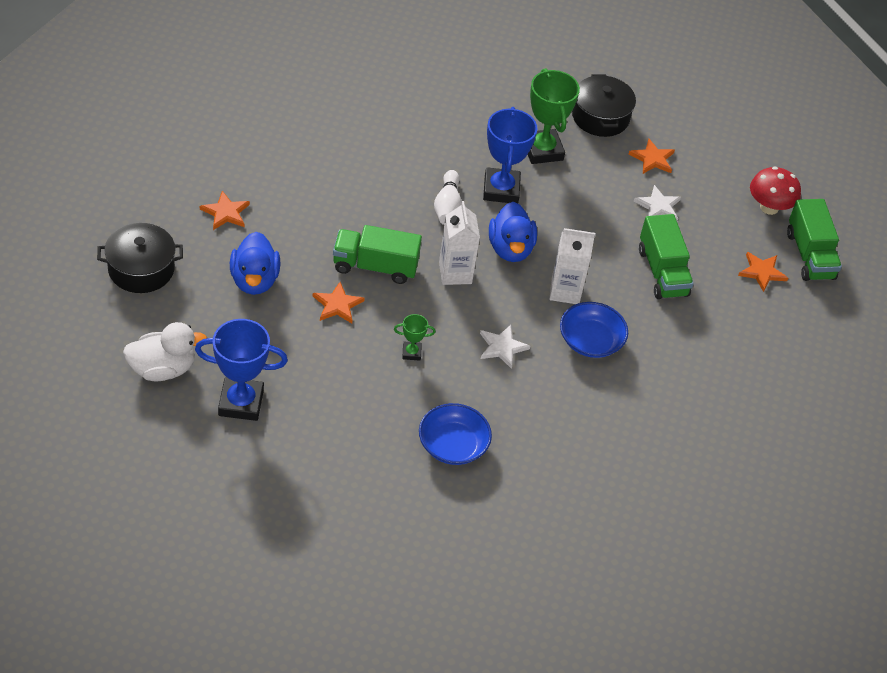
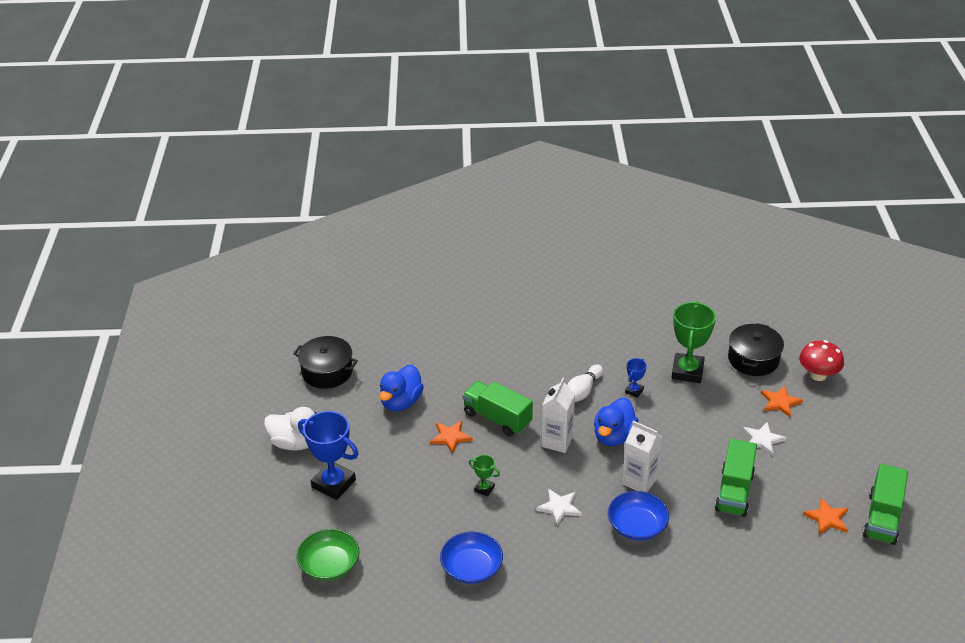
camera: 35 degrees right, 10 degrees down
(225, 212) = (411, 350): orange star -> none
(298, 497) = (329, 565): none -> green bowl
(501, 189) = (634, 391): blue trophy -> blue trophy, size x0.48
(769, 207) = (866, 468): red mushroom -> red mushroom (818, 375)

